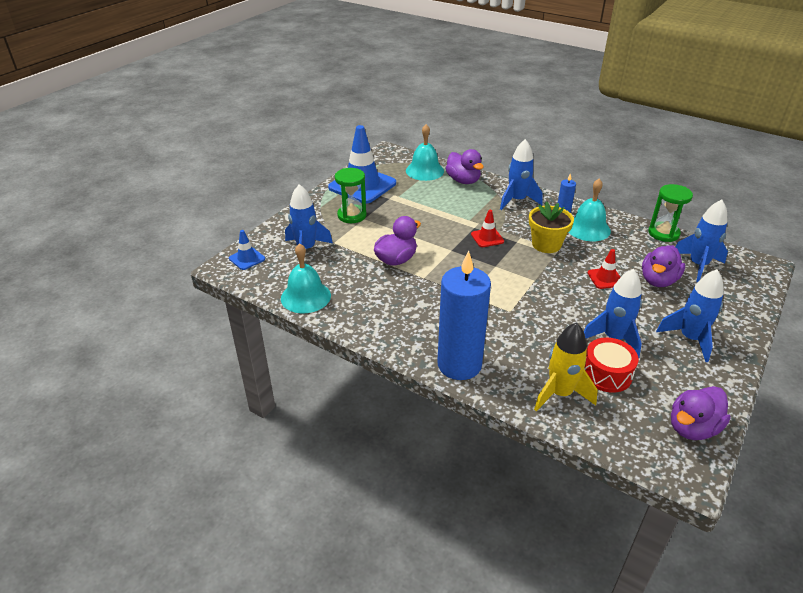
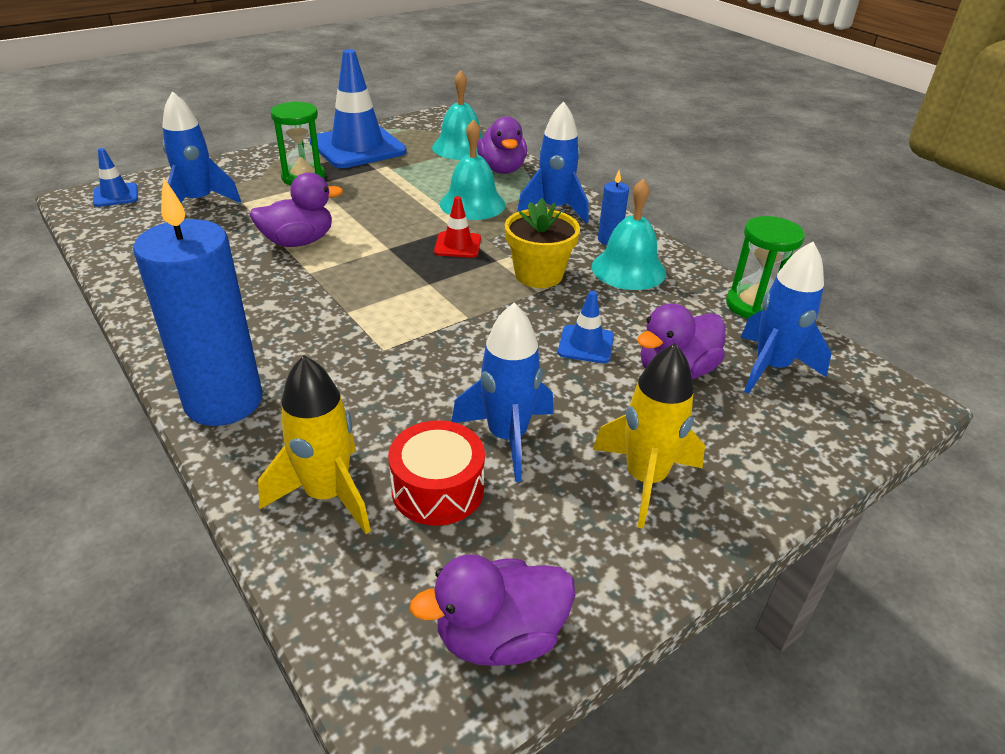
camera: 20 degrees right, 0 degrees up
(305, 297) = (129, 256): turquoise bell -> turquoise bell (472, 204)
(605, 278) = (586, 344): red traffic cone -> blue traffic cone
(690, 339) = (645, 479): blue rocket -> yellow rocket

